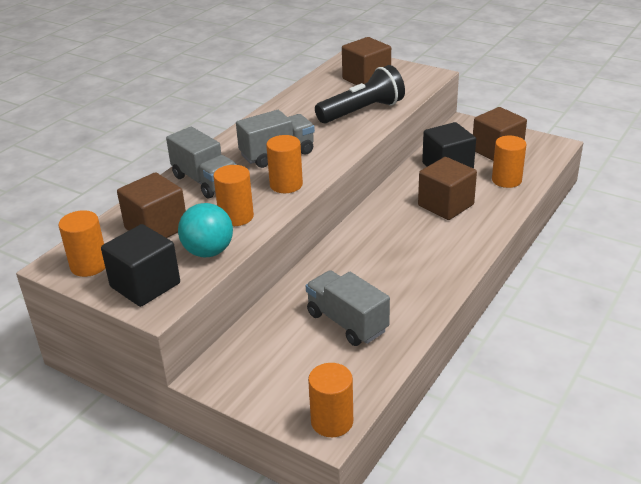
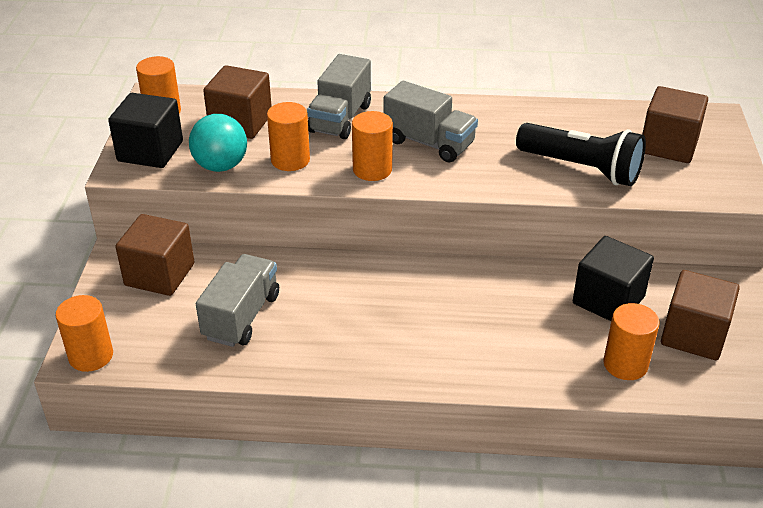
camera: 60 degrees right, 5 degrees up
(445, 205) = (517, 324): brown cube -> brown cube (159, 274)

